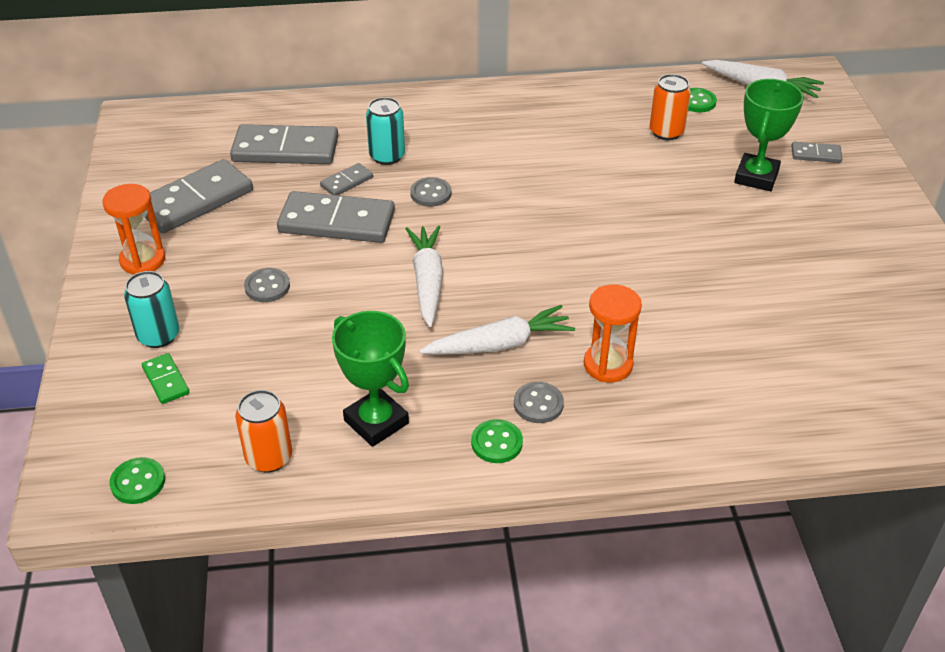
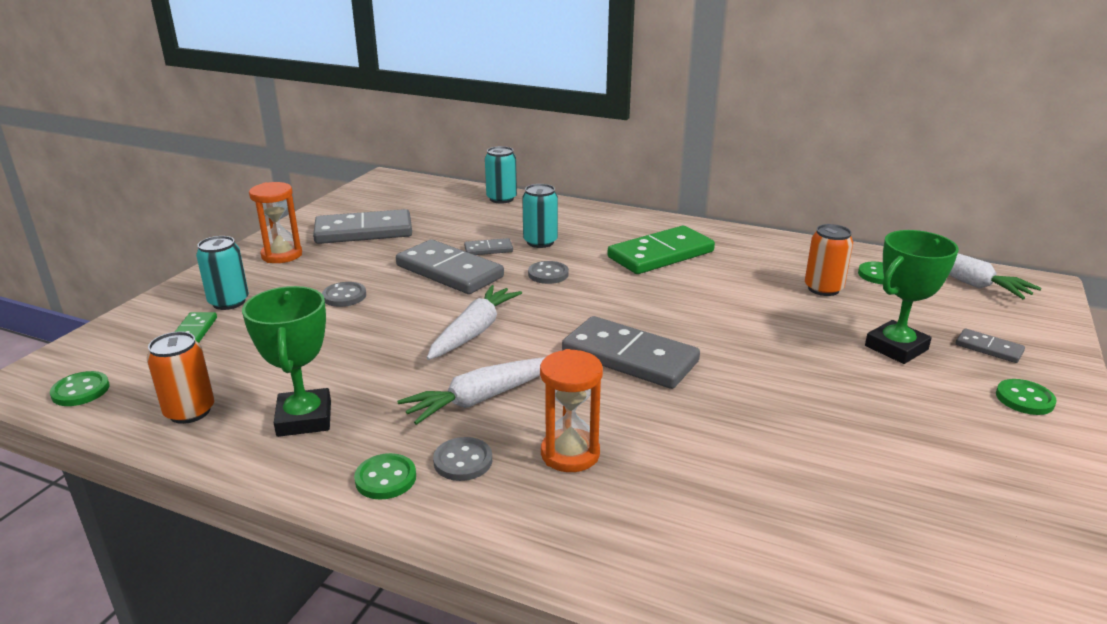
camera: 30 degrees right, 15 degrees down
(285, 149) = (466, 219): grey domino -> grey domino (629, 357)
(293, 109) = (501, 199): none -> turquoise can
(499, 344) = (482, 398): white carrot -> white carrot turned 135 degrees clockwise
(508, 136) = (661, 255): none -> green domino
(862, 195) = (1024, 399): none -> green button

